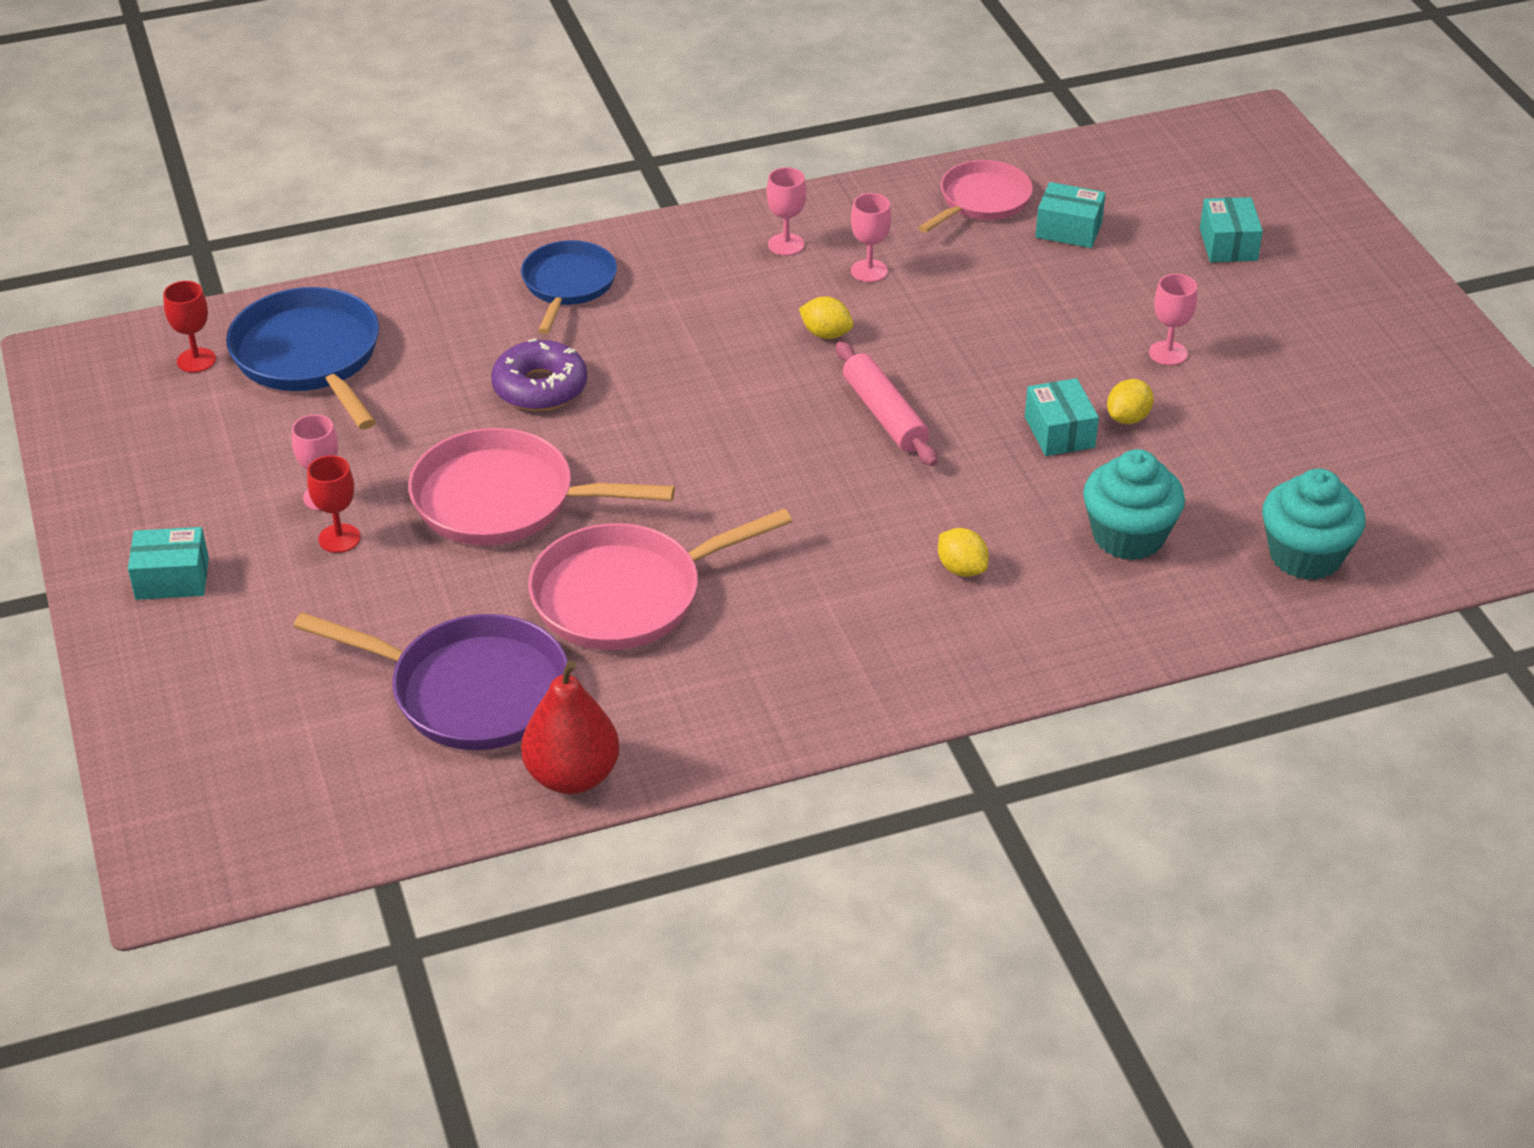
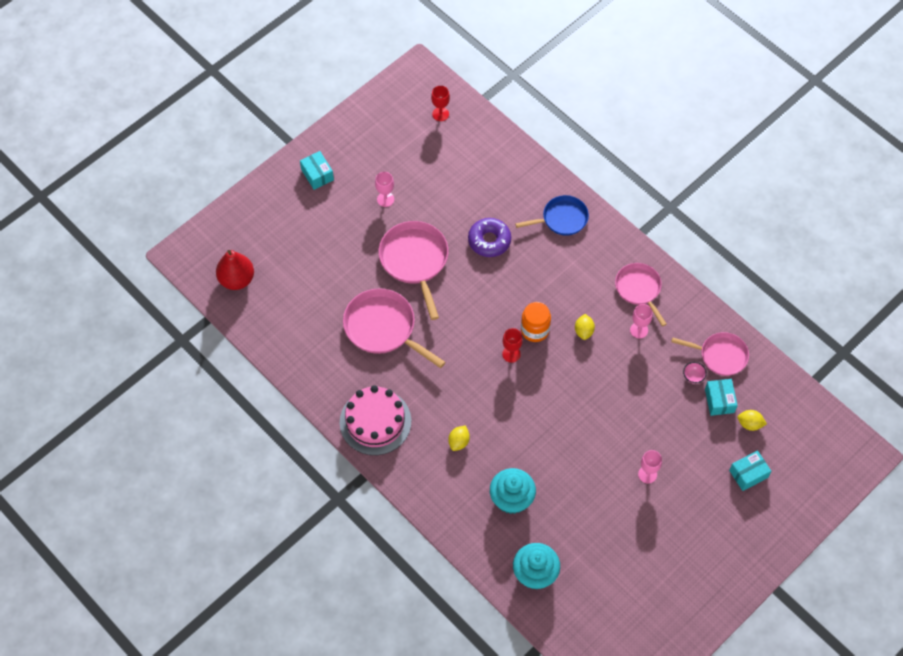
camera: 65 degrees right, 20 degrees up
(310, 357) = (463, 151): blue pan -> none
(339, 538) = (365, 216): red goblet -> red goblet (511, 354)
(470, 691) = (307, 300): purple pan -> none
(572, 776) = (281, 353): red pear -> red pear (237, 279)
(780, 392) = (535, 330): none -> orange jar
(786, 244) = (639, 289): pink goblet -> pink pan
(840, 676) = (375, 422): none -> pink cake
(885, 415) = (541, 376): pink rolling pin -> none
(1003, 242) = (693, 376): none -> pink bowl
(1059, 432) = (566, 448): turquoise box -> none
(1128, 418) = (591, 473): yellow lemon -> yellow lemon (750, 424)

